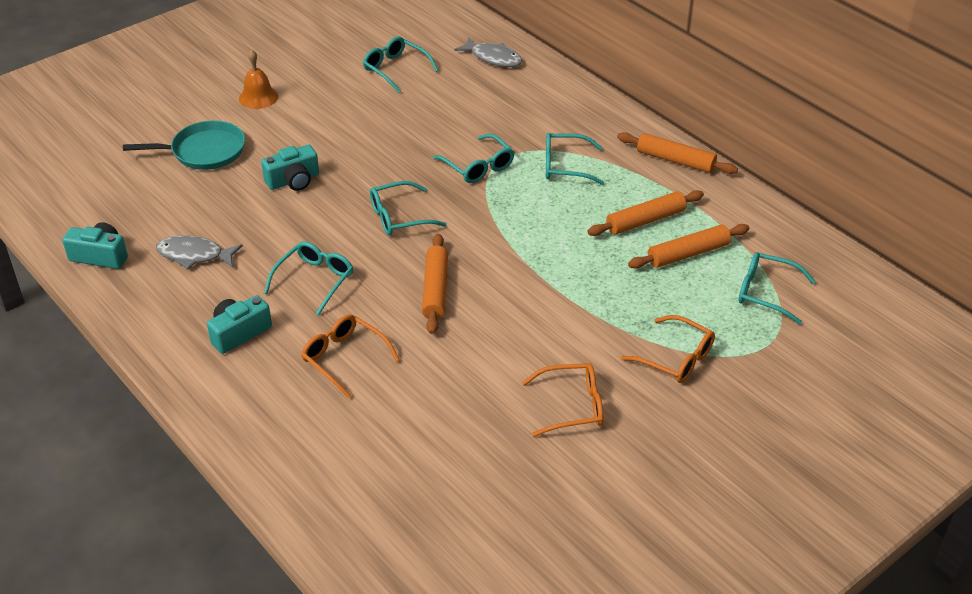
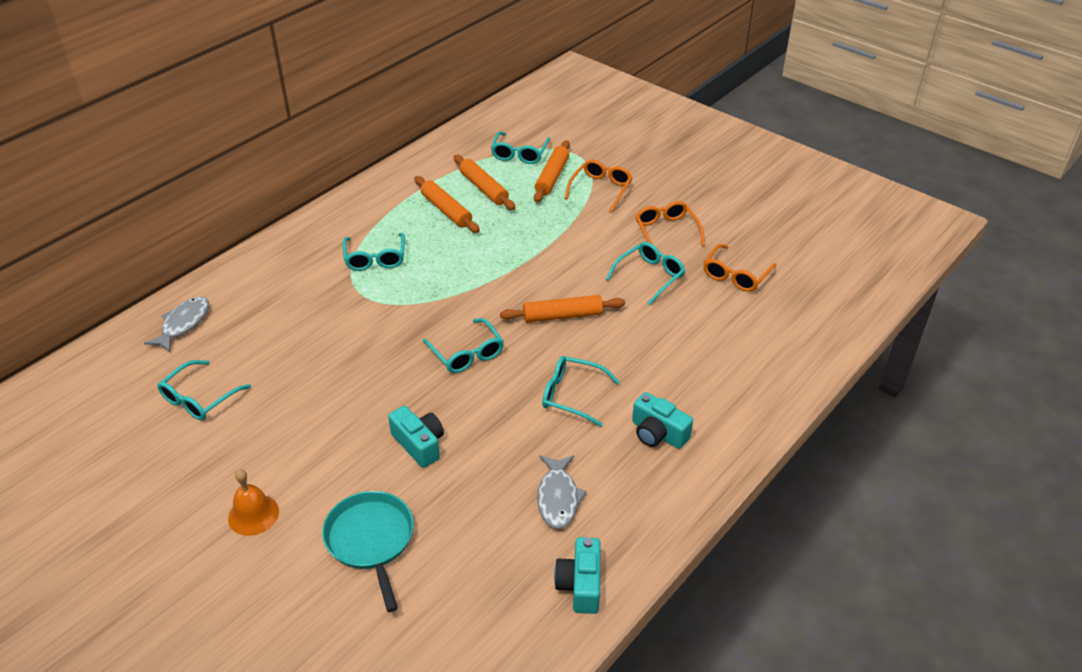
camera: 100 degrees left, 0 degrees up
(345, 359) = (664, 356): orange glasses -> orange glasses (736, 275)
(478, 166) = (380, 312): turquoise glasses -> turquoise glasses (649, 277)
(675, 160) = (362, 199): orange rolling pin -> orange rolling pin (552, 177)

